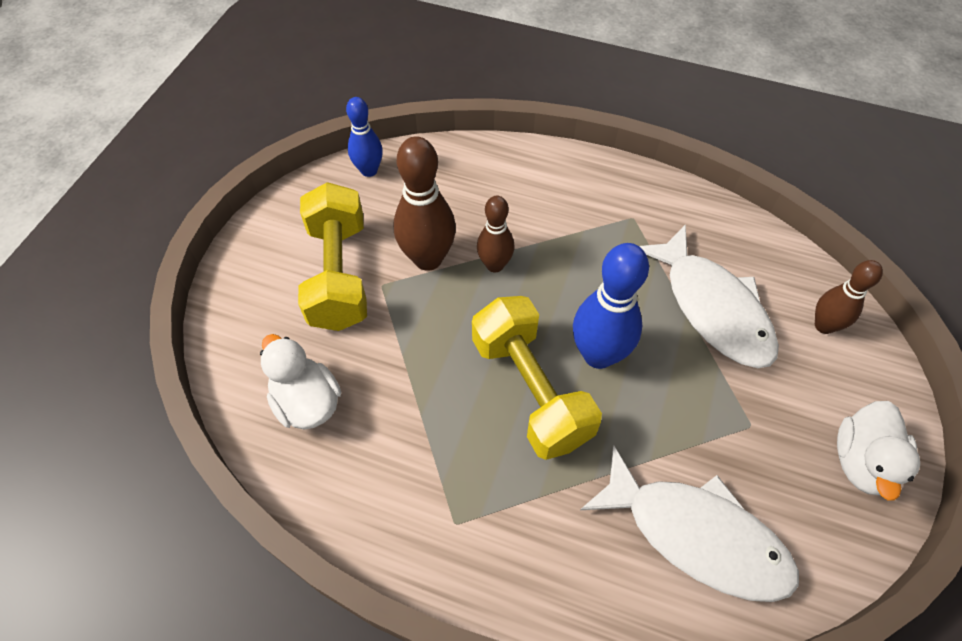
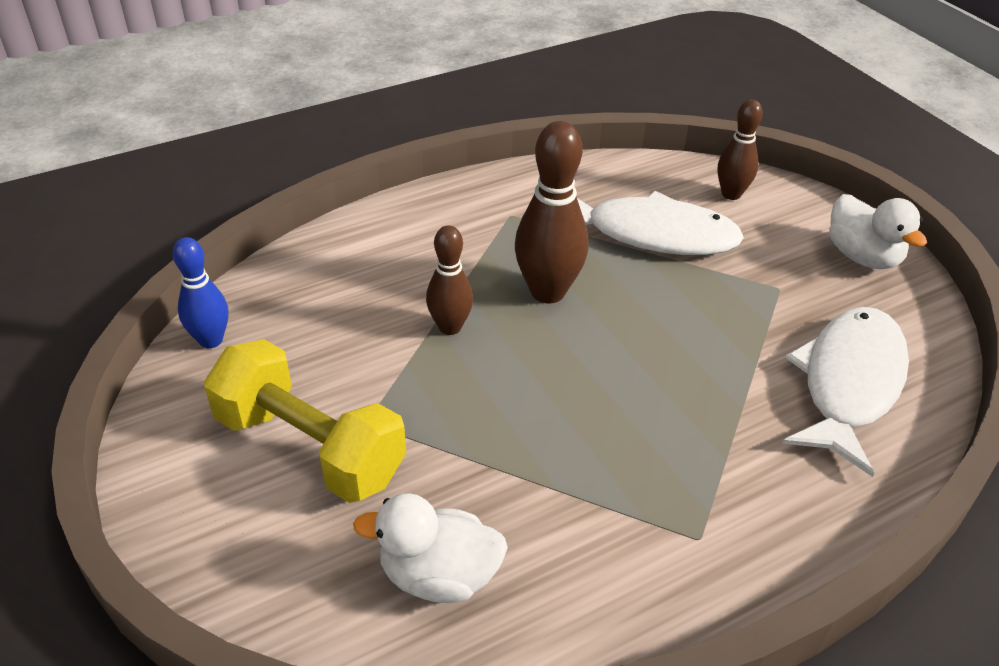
camera: 50 degrees left, 15 degrees down
(428, 259) = (382, 367): brown bowling pin -> brown bowling pin (547, 292)
(530, 390) = (612, 392): yellow dumbbell -> none
(598, 355) = (623, 326): blue bowling pin -> none
(696, 535) = (848, 383): white fish -> white fish turned 45 degrees counterclockwise

